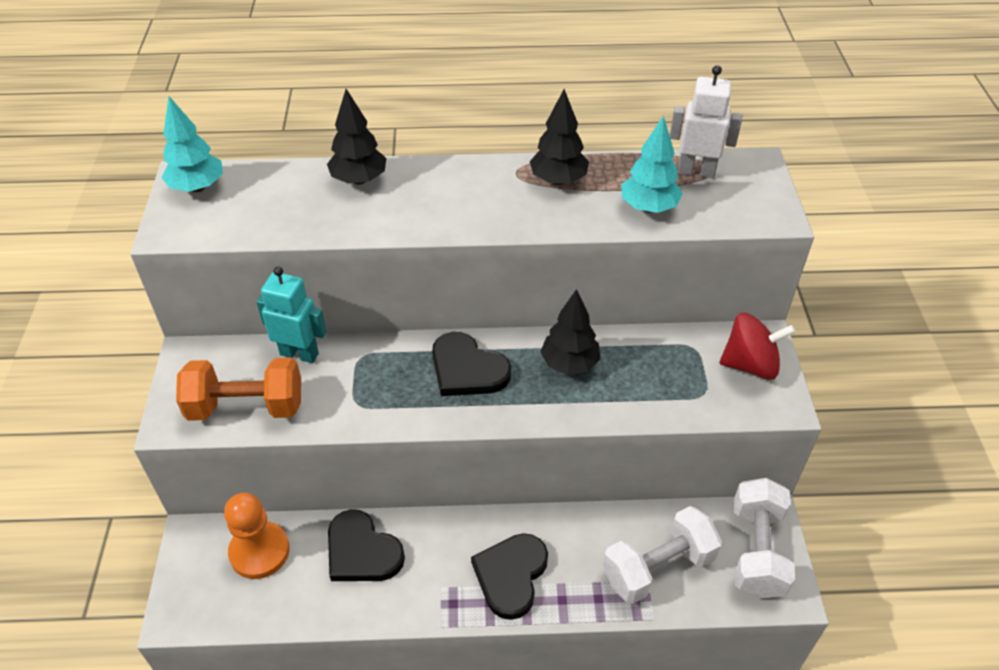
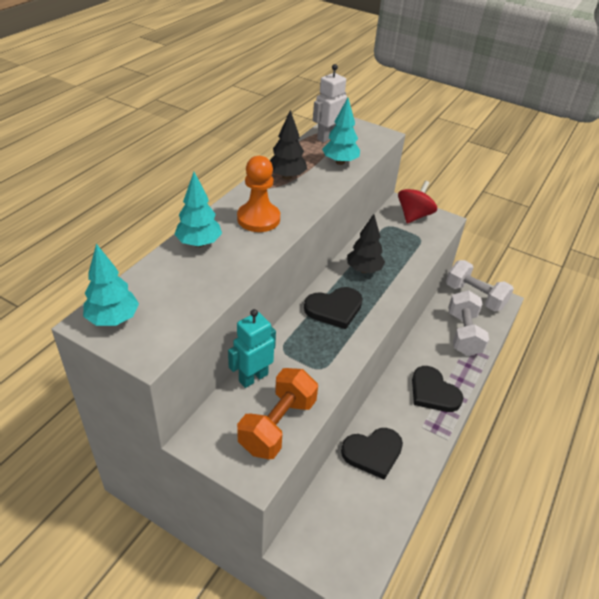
camera: 60 degrees left, 5 degrees down
(259, 551) = (336, 510): orange pawn -> orange pawn (258, 219)
(359, 180) = (199, 243): black tree -> turquoise tree

